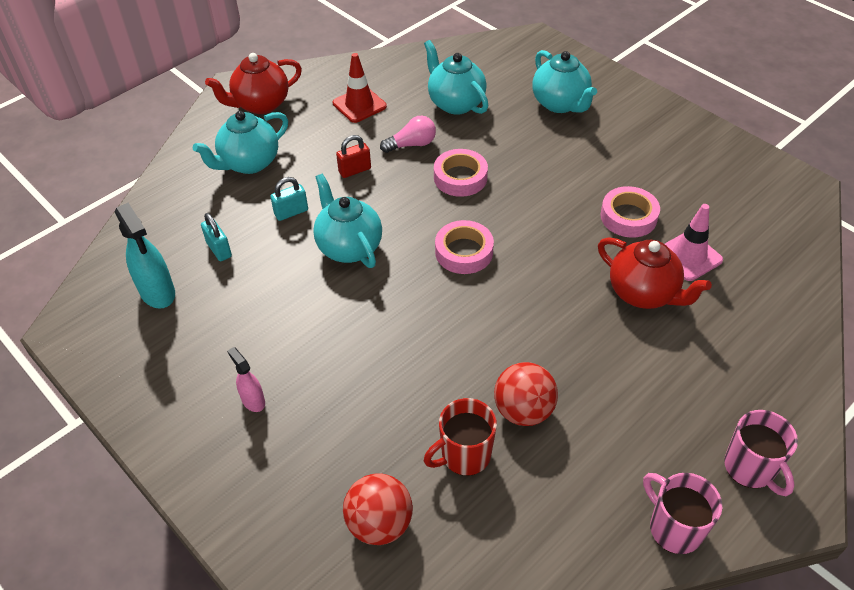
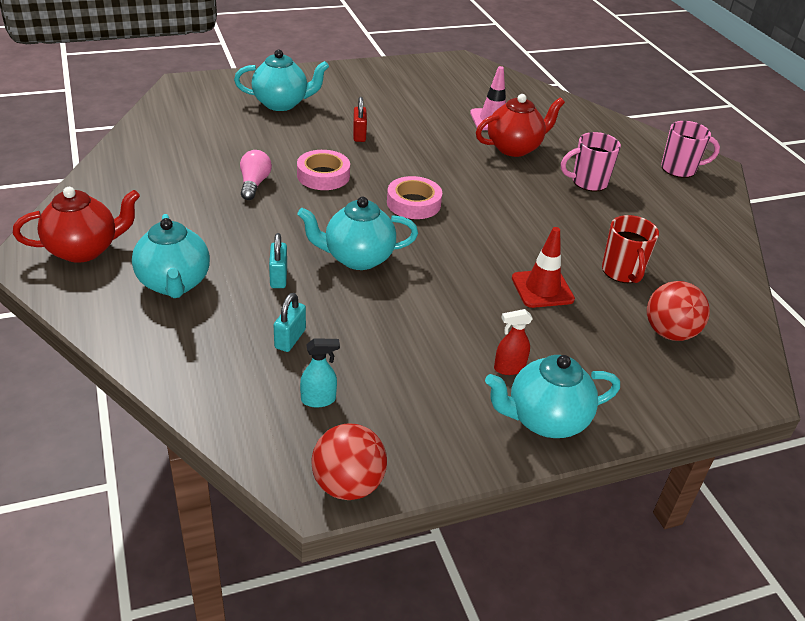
camera: 70 degrees left, 10 degrees down
(158, 293) = (318, 400): turquoise spray bottle -> turquoise spray bottle, size x0.57
(219, 249) = (290, 339): turquoise padlock -> turquoise padlock turned 60 degrees counterclockwise
(253, 400) = (509, 368): pink spray bottle -> red spray bottle
(261, 104) = (84, 250): red teapot -> red teapot turned 105 degrees counterclockwise
(355, 170) = (256, 224): red padlock -> red padlock (359, 135)
(359, 105) = (162, 193): red traffic cone -> red traffic cone (542, 289)
(455, 103) = (223, 146): turquoise teapot -> turquoise teapot (545, 420)
(523, 410) = (593, 233): red ball -> red ball (348, 485)
(628, 217) = (435, 125): pink tape -> none
(674, 528) = (714, 211): pink mug -> pink mug (588, 182)

